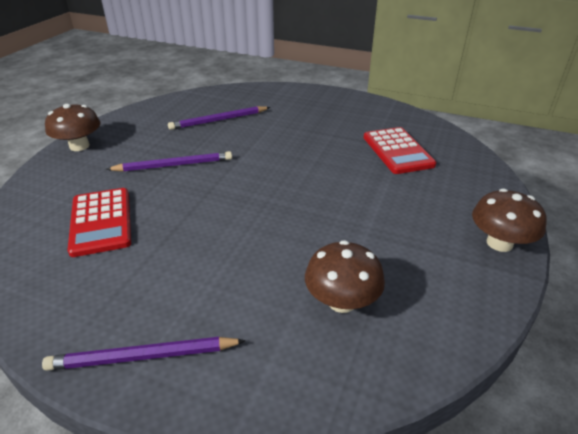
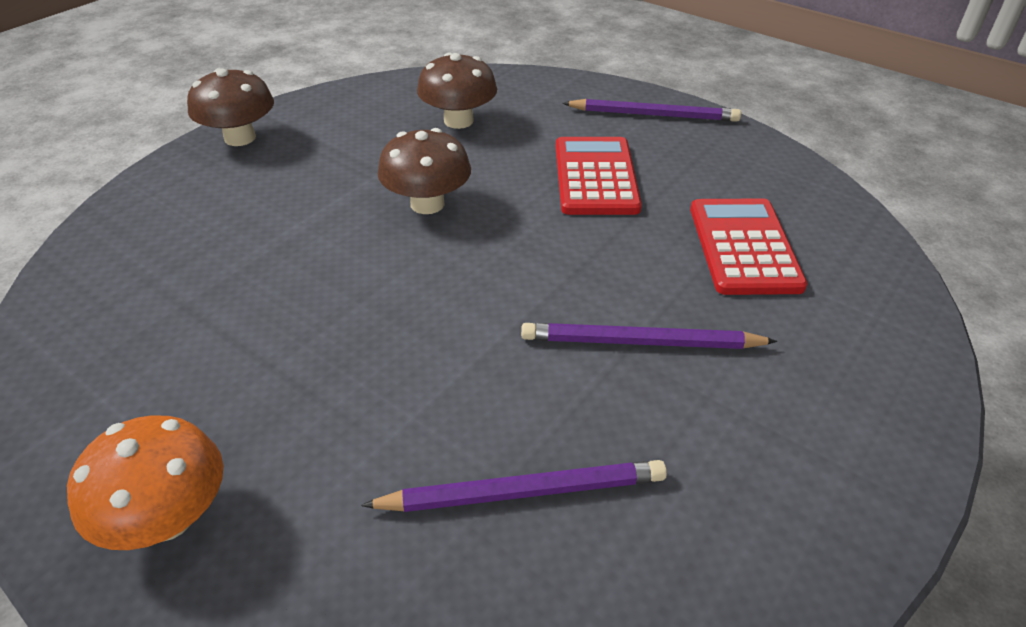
camera: 165 degrees left, 5 degrees up
(79, 146) = (880, 453): brown mushroom -> brown mushroom (427, 204)
(328, 102) = (167, 518): none -> orange mushroom
(397, 151) = (192, 293): red calculator -> red calculator (595, 177)

